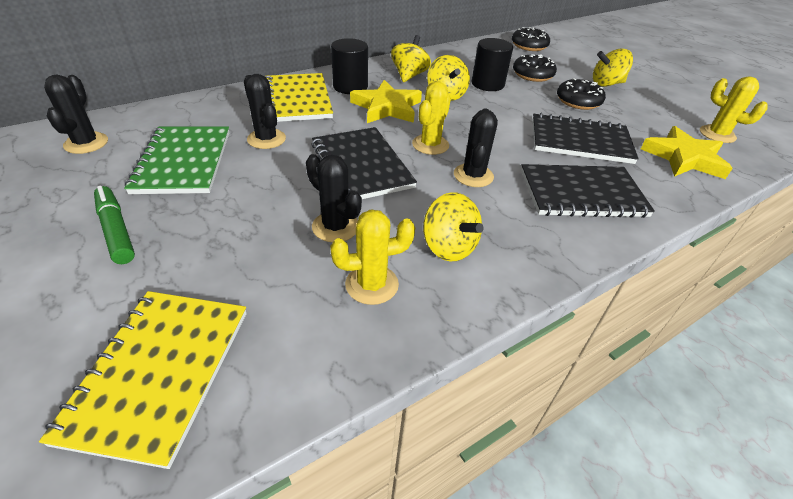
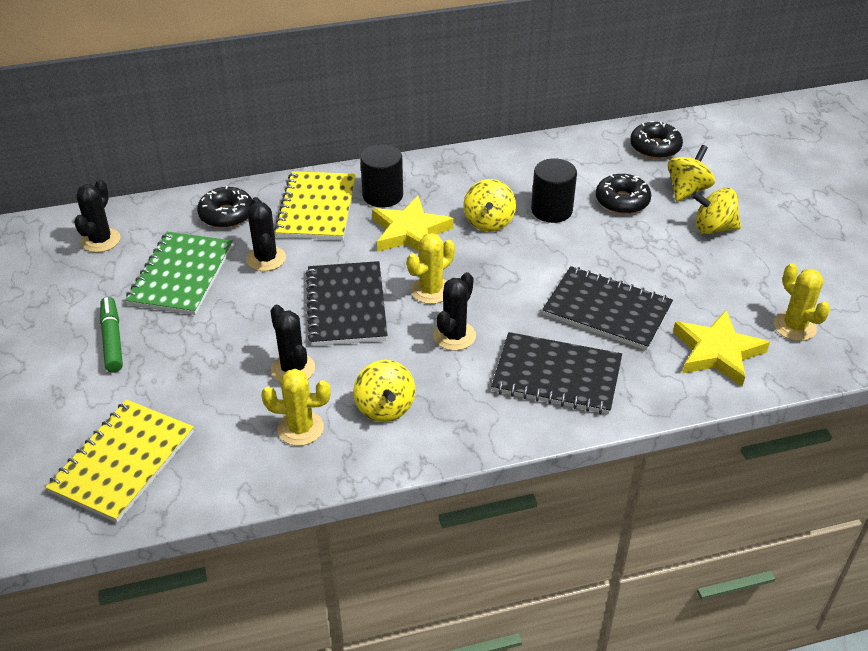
camera: 20 degrees right, 0 degrees up
(409, 75) = (461, 185): yellow spinning top -> yellow spinning top (687, 190)
(578, 101) = (650, 252): black donut -> black donut (226, 215)

